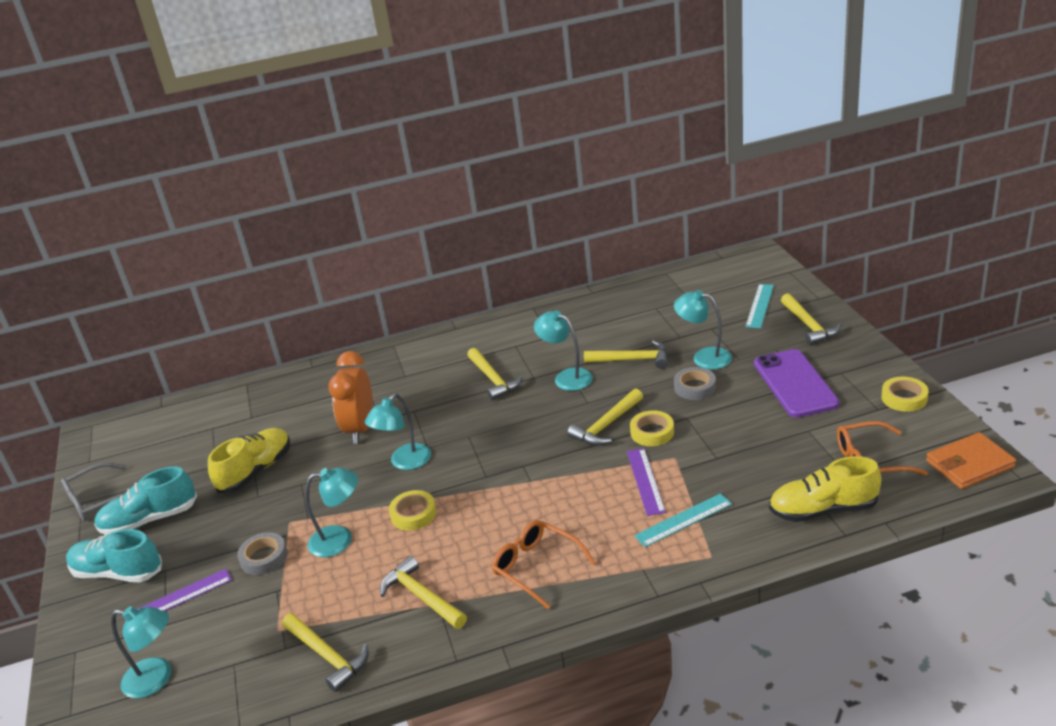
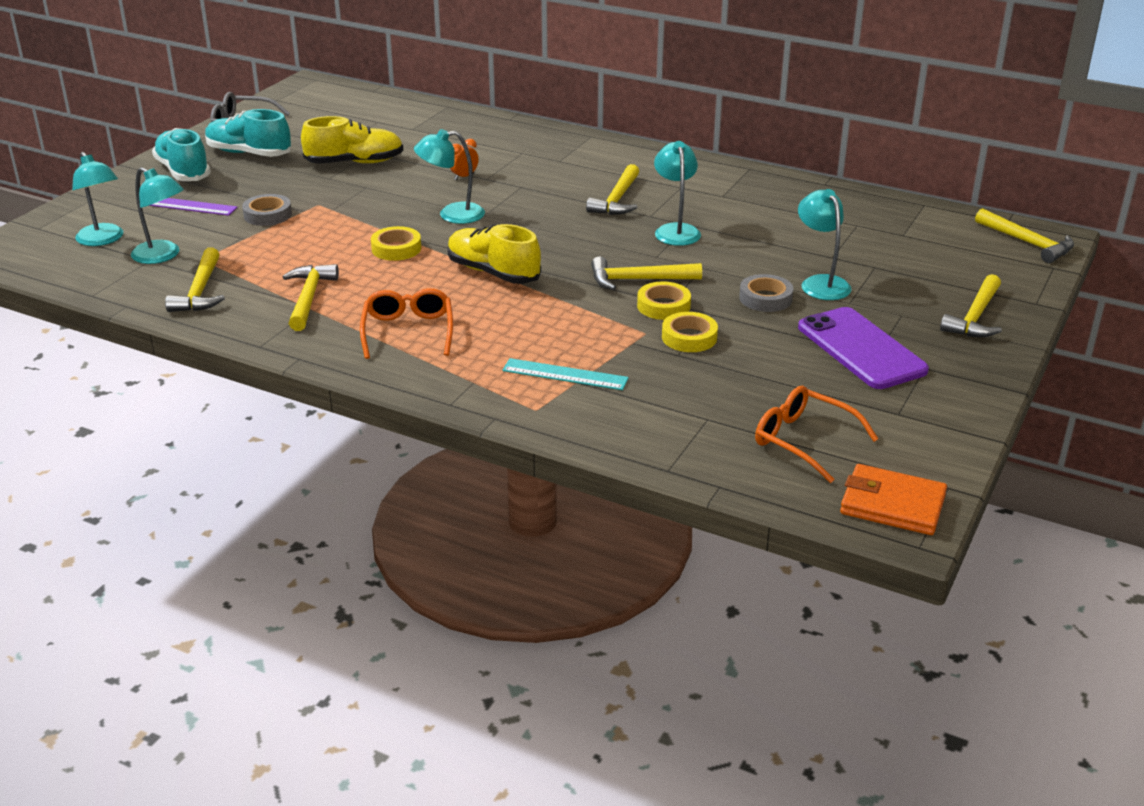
camera: 40 degrees right, 0 degrees up
(340, 539) = (326, 234): turquoise lamp -> turquoise lamp (162, 256)
(360, 429) = (464, 177): orange clock -> orange clock, size x0.44
(632, 360) = (754, 249): yellow hammer -> yellow hammer (1027, 242)
(645, 481) = (590, 333): purple ruler -> none
(759, 305) = (960, 276): turquoise ruler -> none
(795, 384) = (861, 349): purple phone -> purple phone turned 60 degrees counterclockwise
(823, 510) = (686, 443): yellow shoe -> yellow shoe (493, 272)
(904, 398) = (943, 422): yellow tape -> yellow tape (689, 337)

